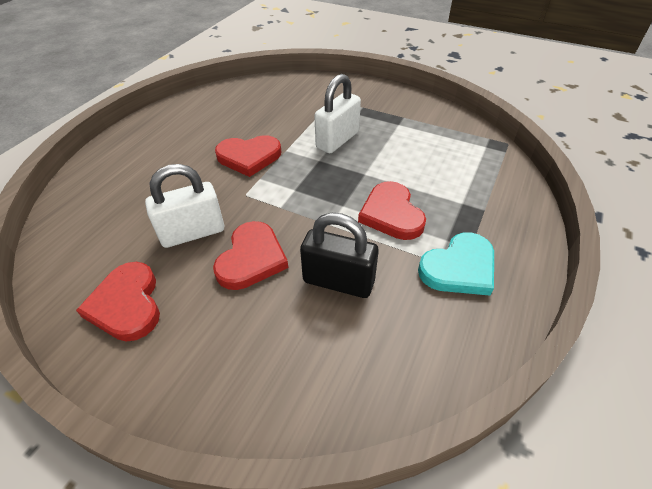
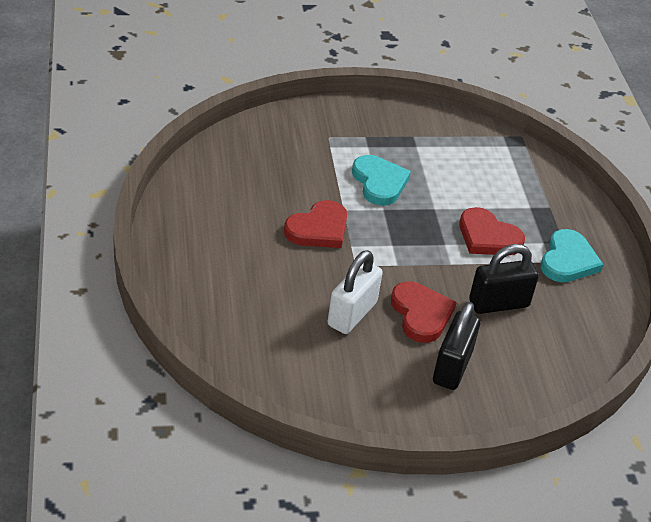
camera: 40 degrees left, 5 degrees down
(127, 304) = (368, 384): red heart -> none
(221, 326) = (452, 367): none -> black padlock
(337, 140) = (379, 182): white padlock -> turquoise heart

